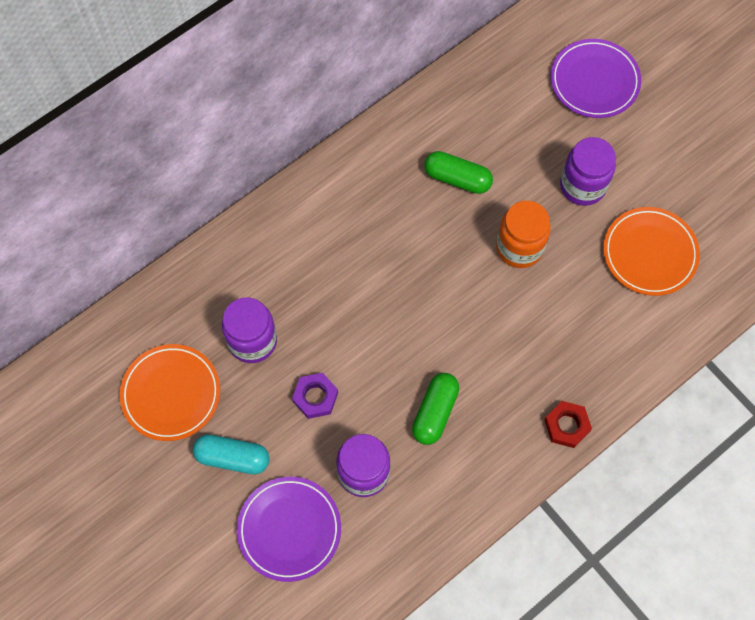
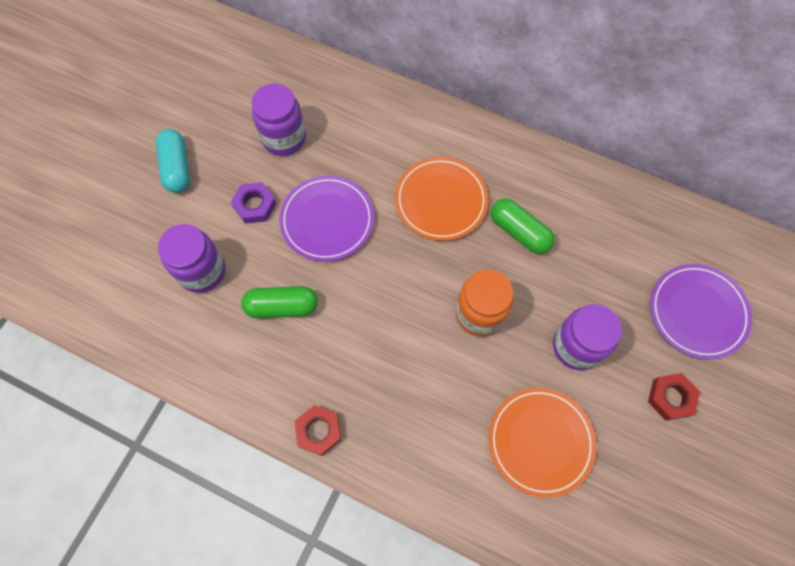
camera: 65 degrees right, 0 degrees up
(171, 394) = (213, 102): orange plate -> orange plate (441, 201)
(289, 529) = (130, 235): purple plate -> purple plate (327, 220)
(457, 178) = (519, 232): green capsule -> green capsule turned 45 degrees counterclockwise
(655, 139) = (671, 398): none -> red nut

